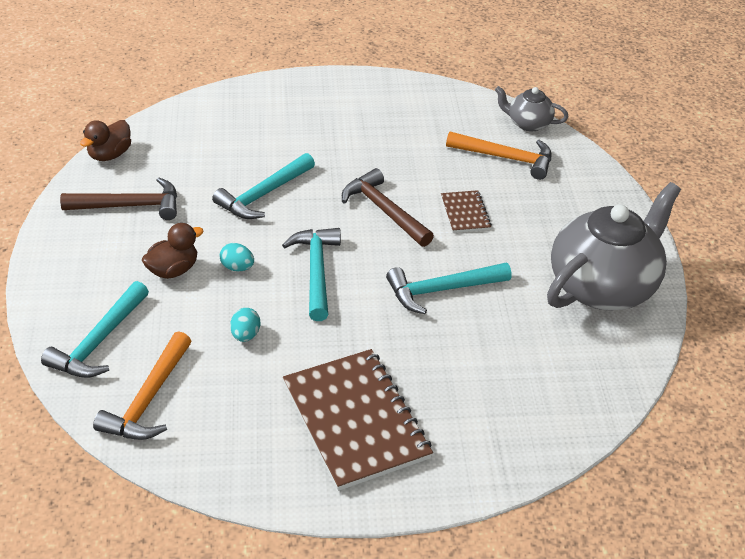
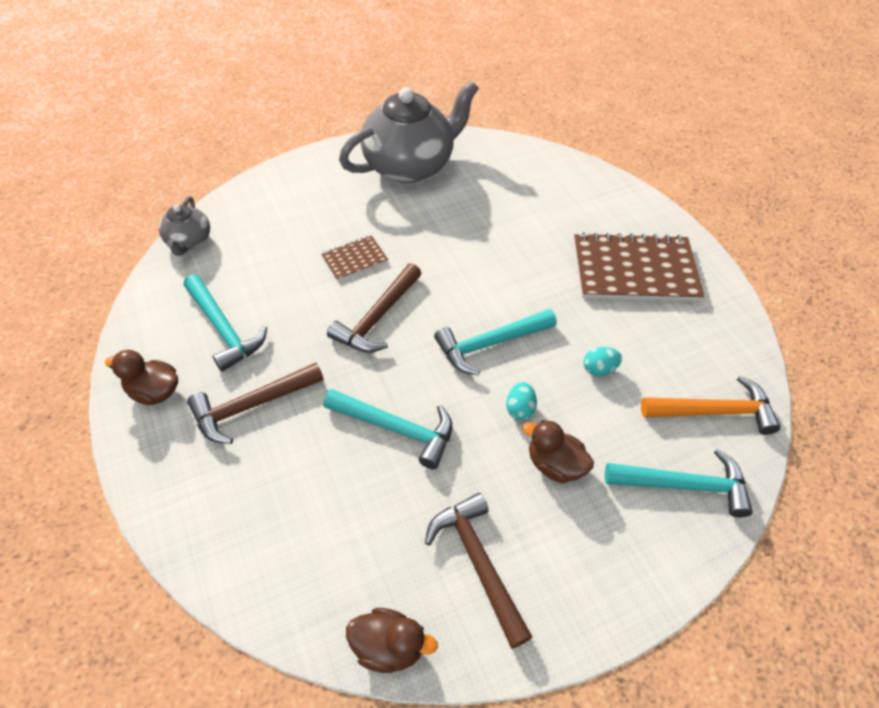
camera: 110 degrees left, 10 degrees up
(329, 131) = (252, 406): none -> brown hammer
(355, 420) = (634, 270): brown notebook -> brown notebook turned 45 degrees clockwise
(368, 91) = (154, 391): none -> brown duck
(442, 290) = (465, 253): turquoise hammer -> turquoise hammer (223, 329)
(505, 158) = (256, 247): orange hammer -> none
(603, 286) = (410, 165): grey teapot -> grey teapot turned 120 degrees clockwise

